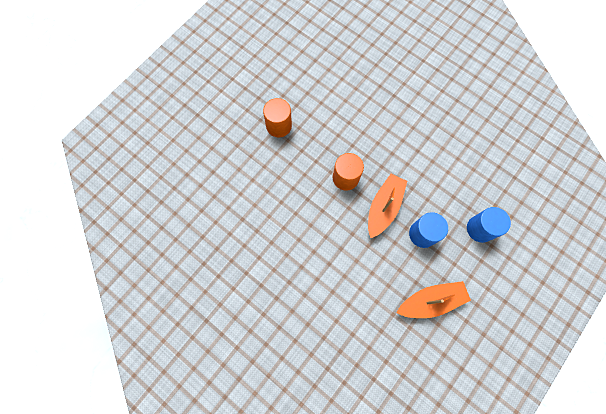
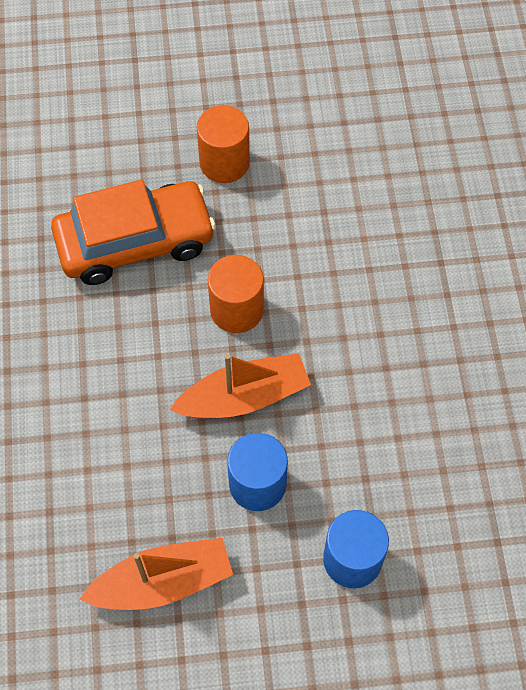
camera: 45 degrees right, 10 degrees down
(280, 187) = (135, 242): none -> orange car
(431, 301) = (163, 582): orange boat -> orange boat turned 45 degrees counterclockwise

